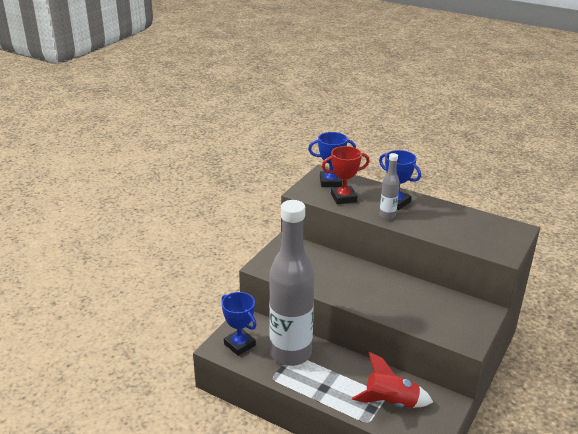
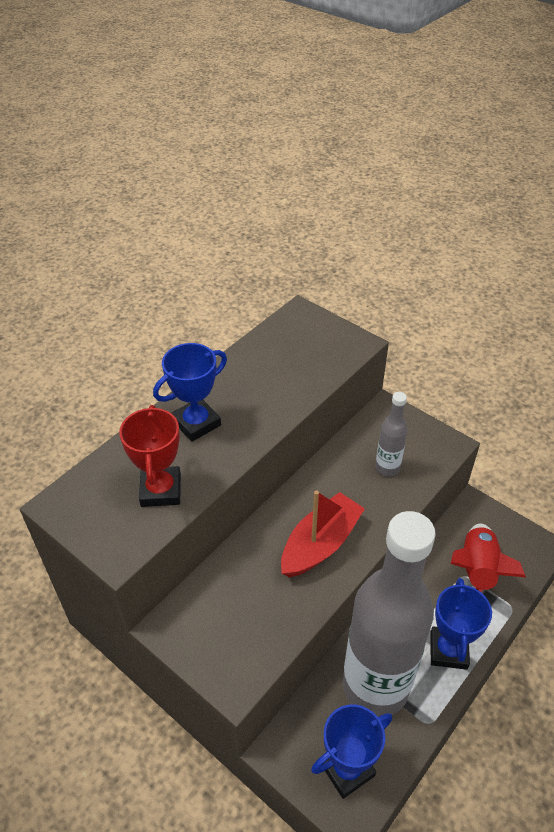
camera: 80 degrees left, 15 degrees up
(330, 182) = (98, 499): blue trophy -> blue trophy (448, 650)
(356, 288) = (320, 544): none -> red boat
(387, 216) = (234, 443): grey bottle -> grey bottle (387, 468)

